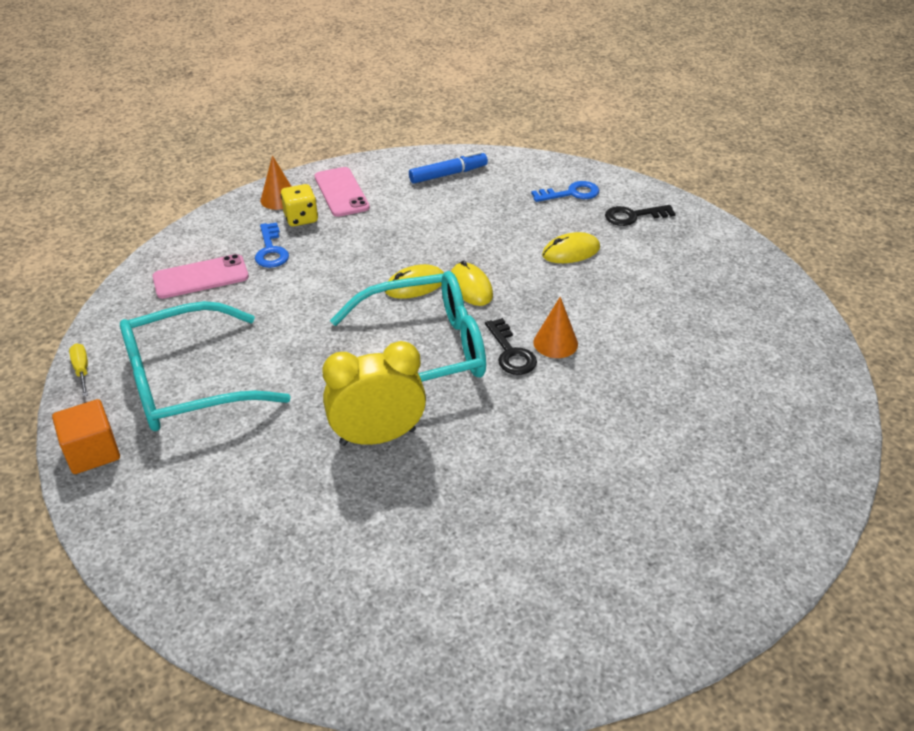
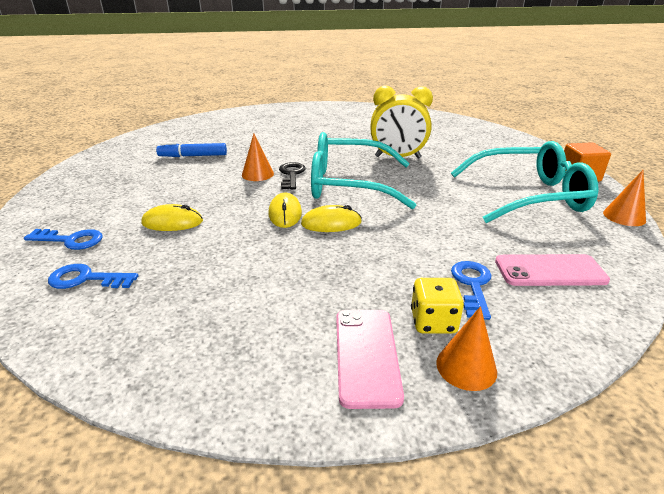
camera: 160 degrees left, 10 degrees down
(82, 370) = (624, 216): yellow screwdriver -> orange cone
(448, 174) = (194, 350): blue marker -> blue marker (193, 156)
(633, 216) = (70, 240): black key -> blue key

